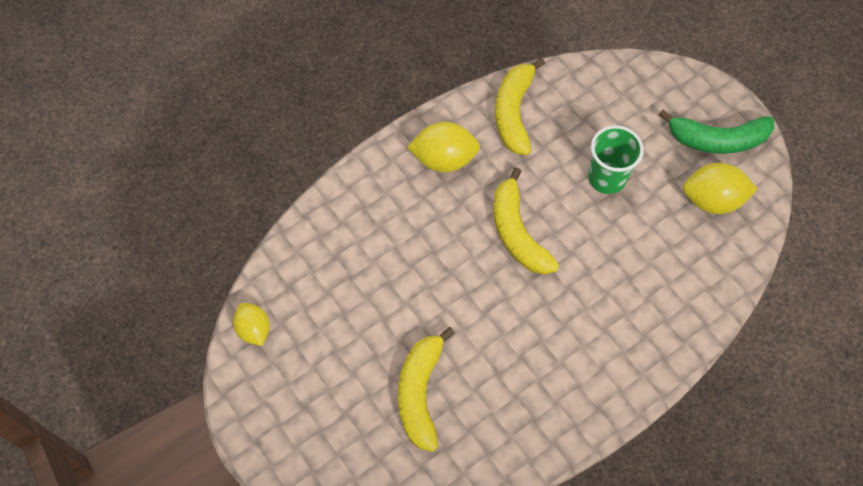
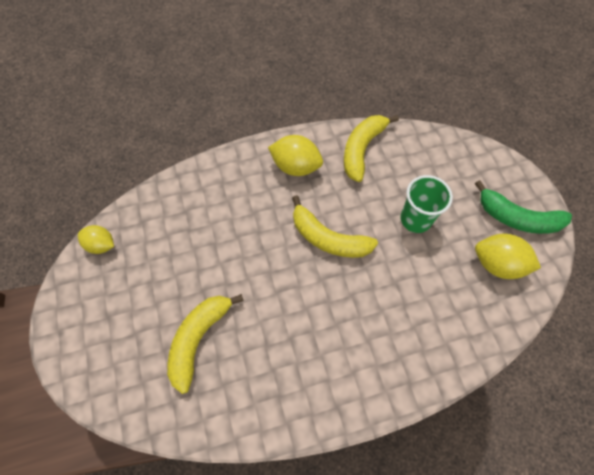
camera: 20 degrees right, 0 degrees up
(254, 329) = (101, 245): yellow lemon -> yellow lemon turned 60 degrees counterclockwise
(517, 233) = (328, 238): yellow banana -> yellow banana turned 60 degrees counterclockwise

